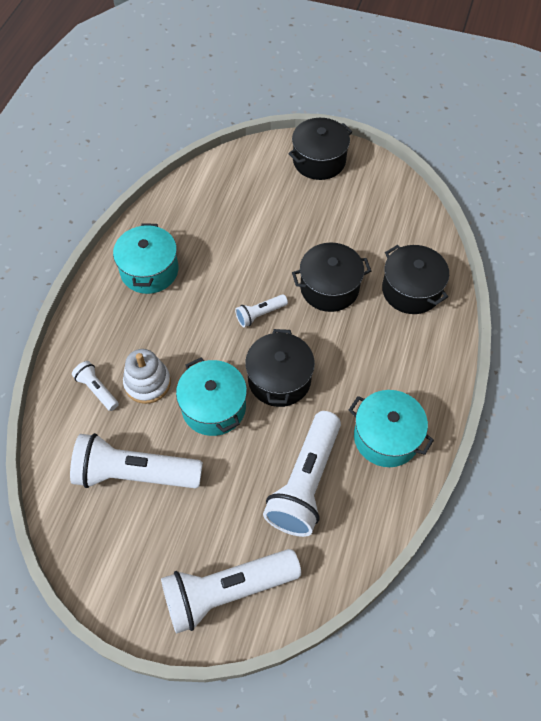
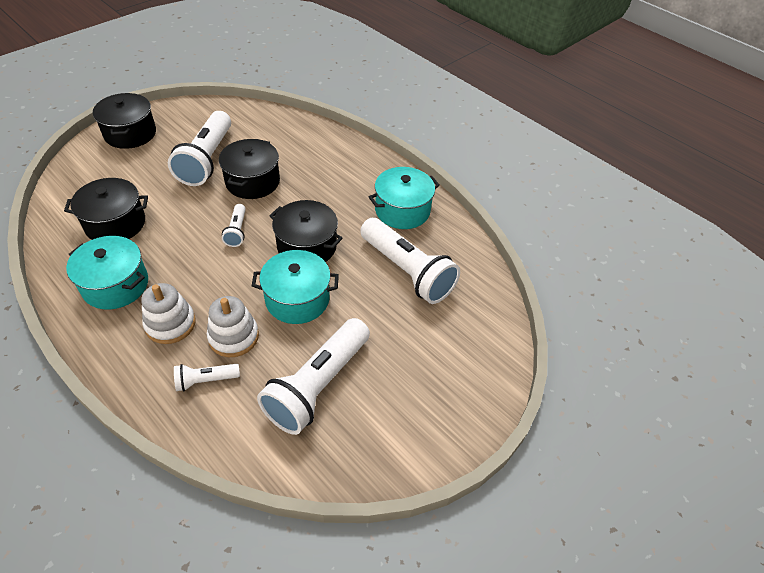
camera: 65 degrees left, 10 degrees down
(134, 331) = (170, 324): none -> white stacking toy
(226, 592) = (468, 362): white flashlight -> white flashlight (207, 160)
(411, 290) = (296, 143): black pot -> black pot (115, 223)

